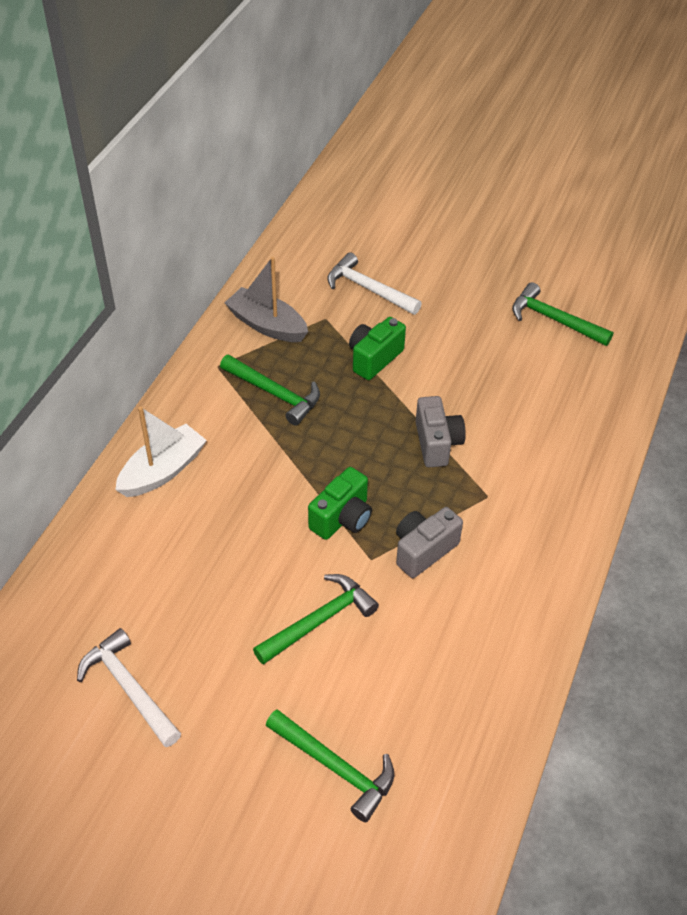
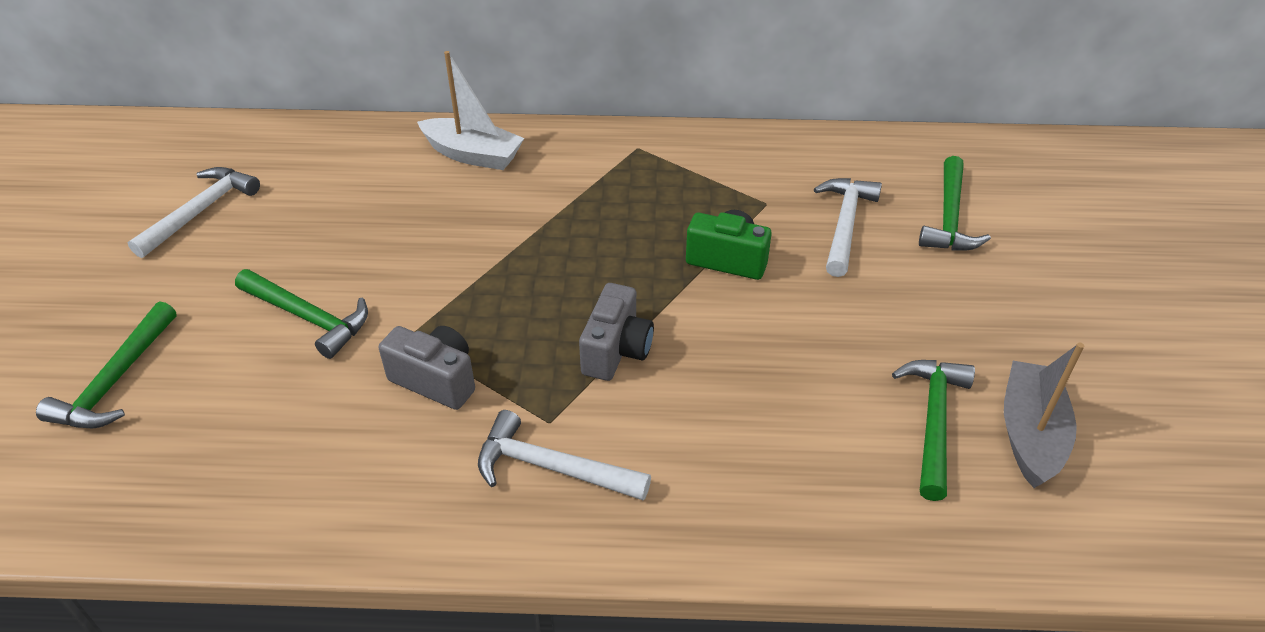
camera: 70 degrees right, 5 degrees down
(267, 325) = (723, 164): grey boat -> grey boat (1030, 434)
(275, 393) = (621, 198): green hammer -> green hammer (949, 217)
(342, 518) = (460, 298): green camera -> none
(437, 443) = (616, 351): grey camera -> grey camera turned 45 degrees counterclockwise
(527, 504) = (552, 468): none -> white hammer

